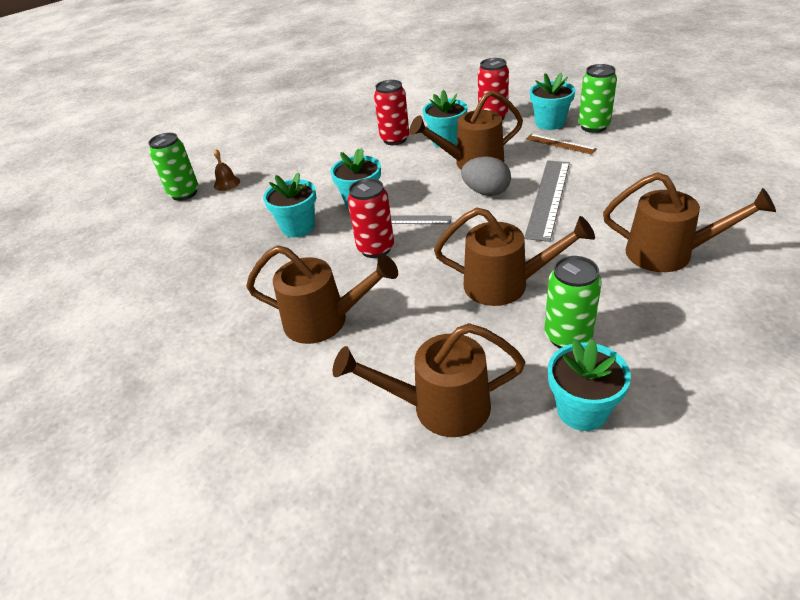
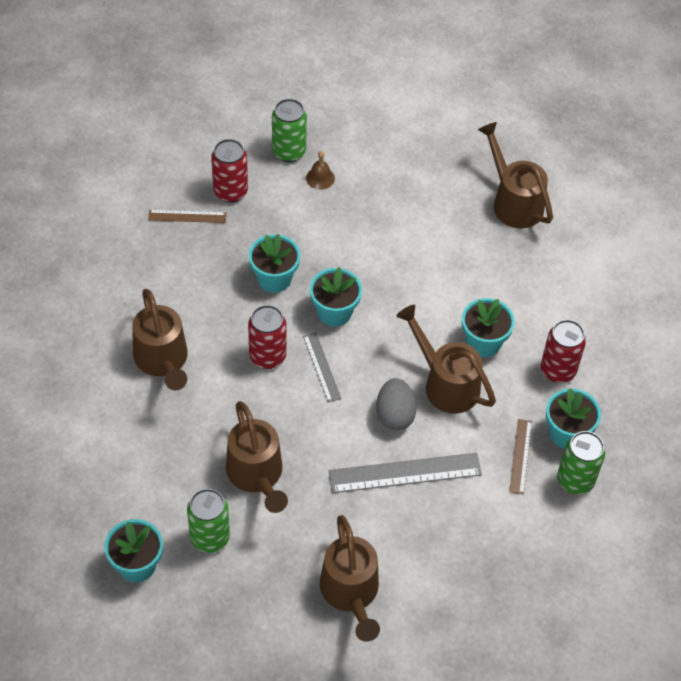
camera: 55 degrees right, 15 degrees up
(180, 265) = (187, 216): none -> brown ruler
(395, 139) = (466, 291): red can -> red can (230, 192)
(439, 407) = (106, 474): brown watering can -> brown watering can (513, 201)

